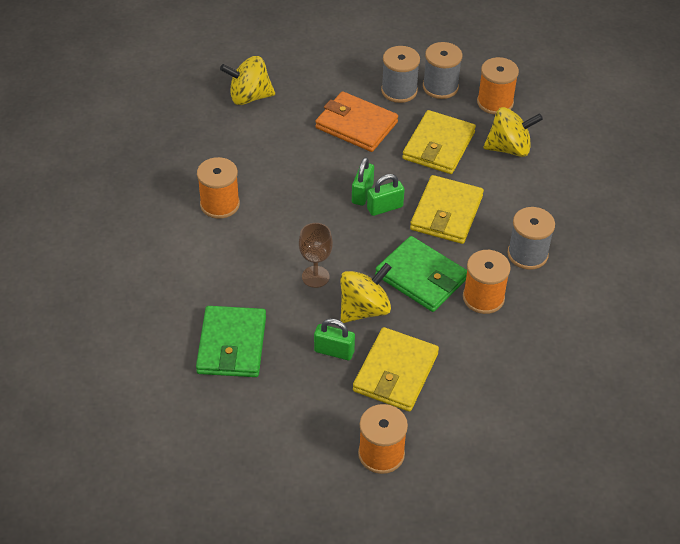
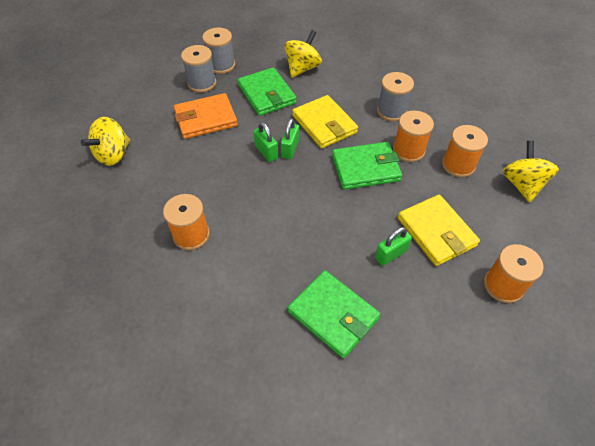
camera: 50 degrees left, 5 degrees up
(315, 277) = (314, 222): brown goblet -> none
(364, 309) = (367, 214): yellow spinning top -> yellow spinning top (522, 184)
(438, 146) = (267, 94): yellow wallet -> green wallet
(495, 102) = (261, 52): orange spool -> orange spool (458, 165)

